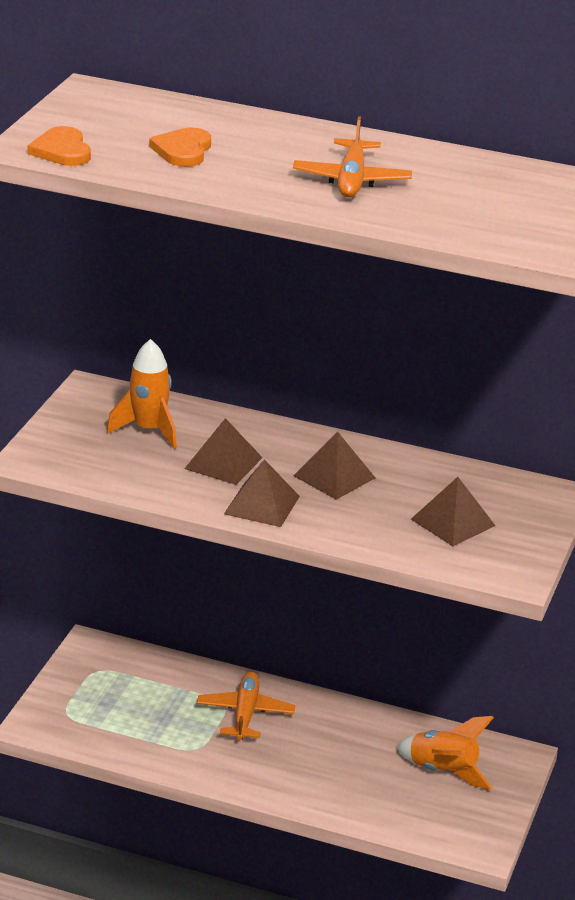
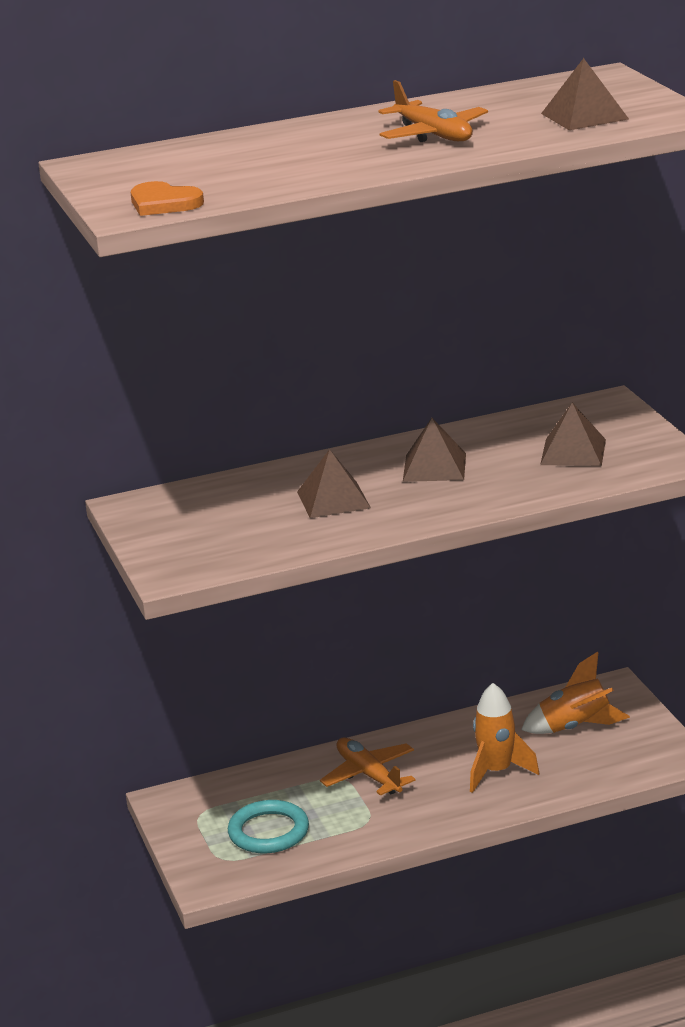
camera: 35 degrees left, 5 degrees down
(121, 713) = (268, 832): none -> turquoise ring
(148, 430) = (231, 508): orange rocket -> orange rocket (496, 772)
(183, 151) = (261, 167): orange heart -> none
(262, 505) = (416, 510): brown pyramid -> brown pyramid (584, 116)

